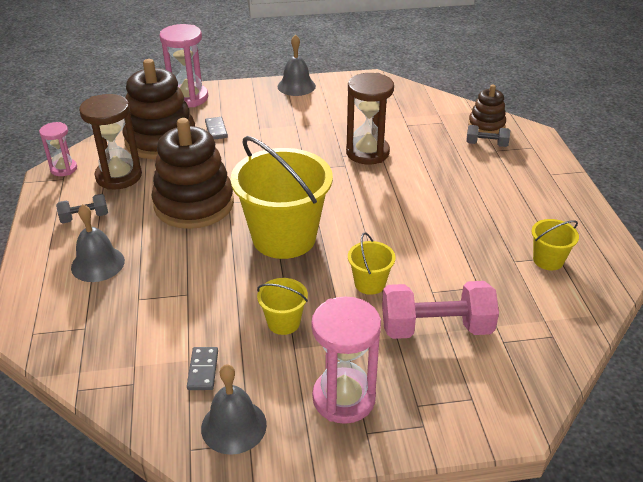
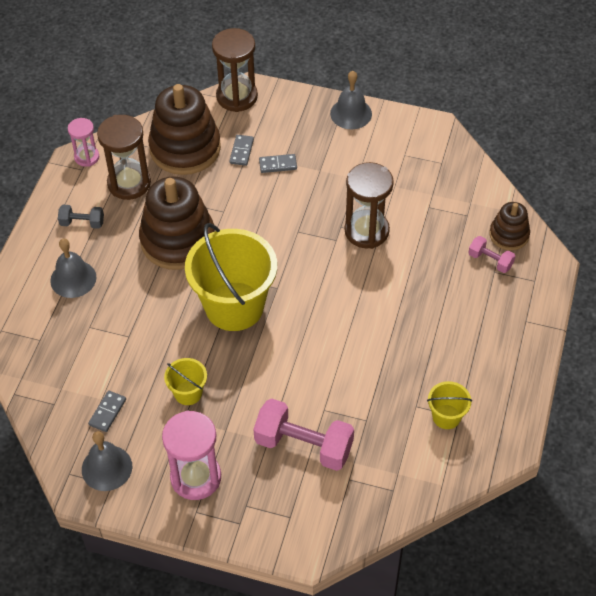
camera: 25 degrees right, 15 degrees up
(188, 98) = (237, 97): pink hourglass -> brown hourglass
(255, 130) = (278, 164): none -> grey domino
(369, 283) = (277, 382): yellow bucket -> none
(486, 144) = (490, 261): grey dumbbell -> pink dumbbell

